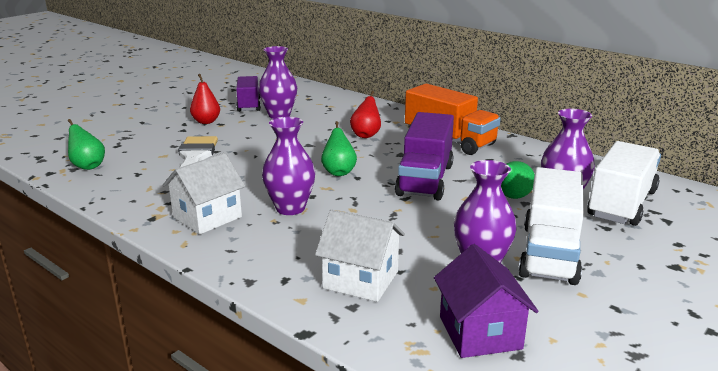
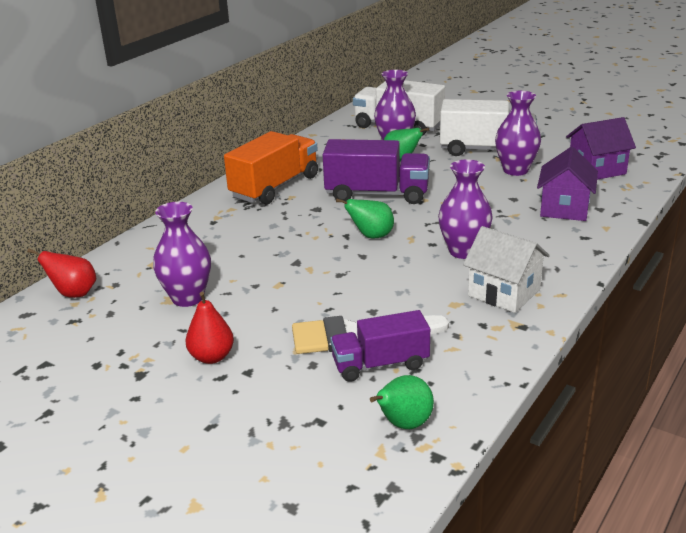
camera: 95 degrees left, 5 degrees up
(249, 105) = (136, 332): purple truck -> purple truck (380, 364)
(361, 280) = (564, 208): white house -> purple house
(366, 135) = (262, 231): red pear -> red pear (74, 294)

